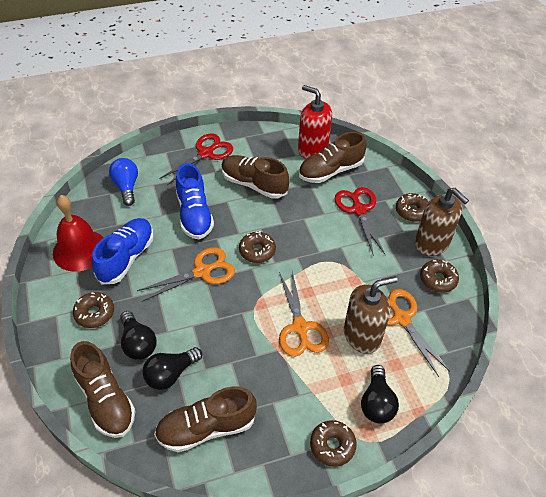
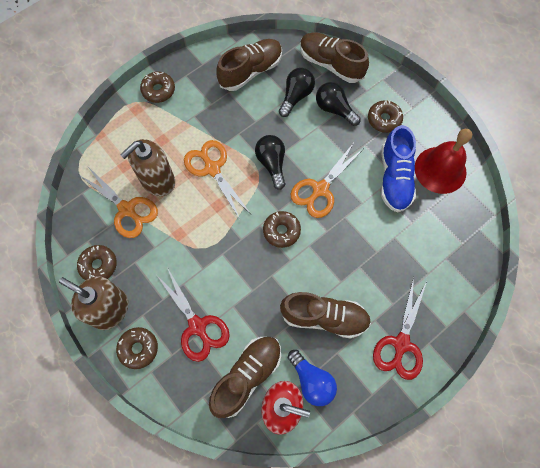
camera: 160 degrees right, 20 degrees up
(126, 187) = (452, 258): blue light bulb -> blue light bulb (311, 380)
(194, 215) = (363, 250): blue shoe -> none
(376, 403) = (133, 130): black light bulb -> black light bulb (272, 164)

